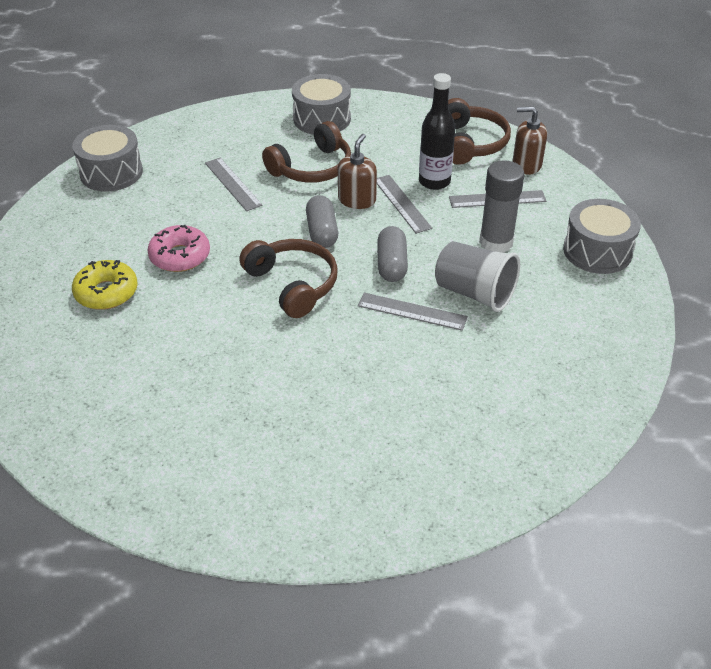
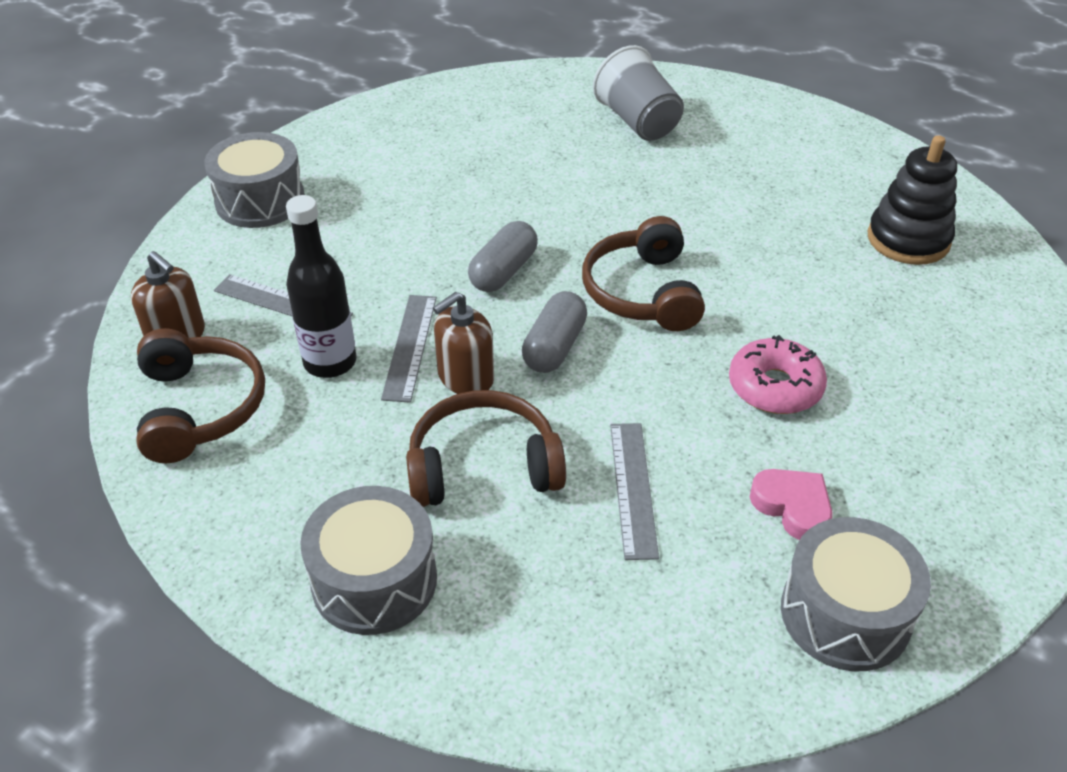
camera: 150 degrees left, 0 degrees up
(106, 292) = (896, 371): yellow donut -> none
(115, 405) = (908, 240): none -> black stacking toy
(149, 203) = (793, 507): none -> pink heart
(412, 311) = (529, 215): grey ruler -> none
(470, 143) = (199, 408): brown headphones -> brown headphones turned 135 degrees clockwise
(474, 293) = (444, 209): grey cup -> grey cup (638, 122)
(496, 242) = (354, 251): grey glue stick -> none

